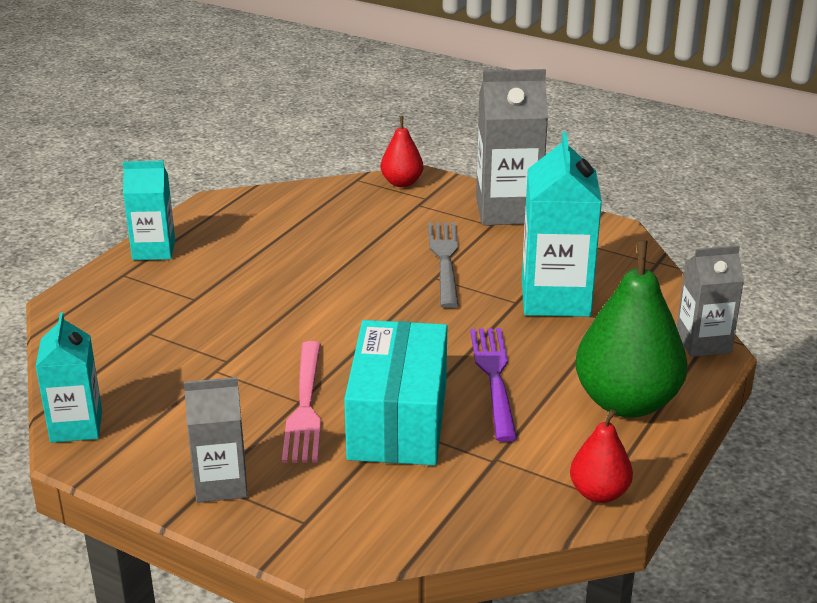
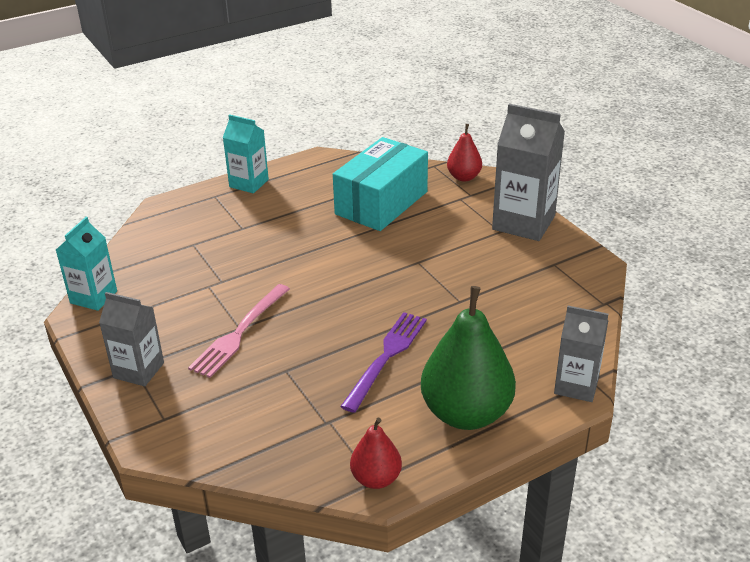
camera: 30 degrees right, 5 degrees up
(398, 420) = (289, 366): turquoise box -> turquoise box (381, 203)
(444, 259) = (438, 249): grey fork -> none
(555, 298) = (492, 308): turquoise carton -> none

